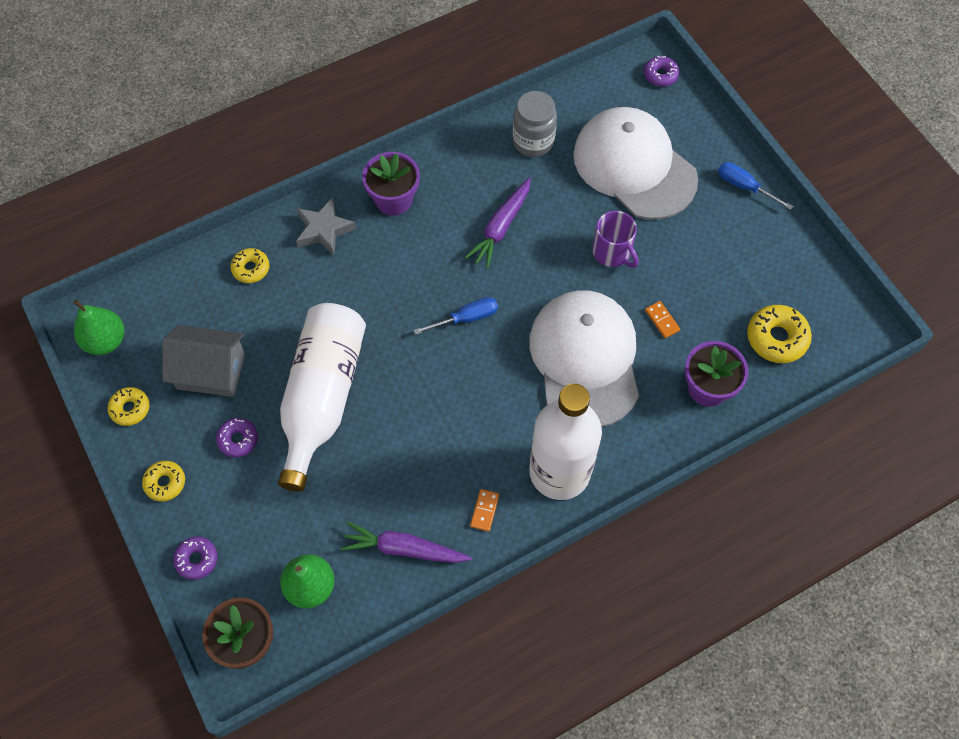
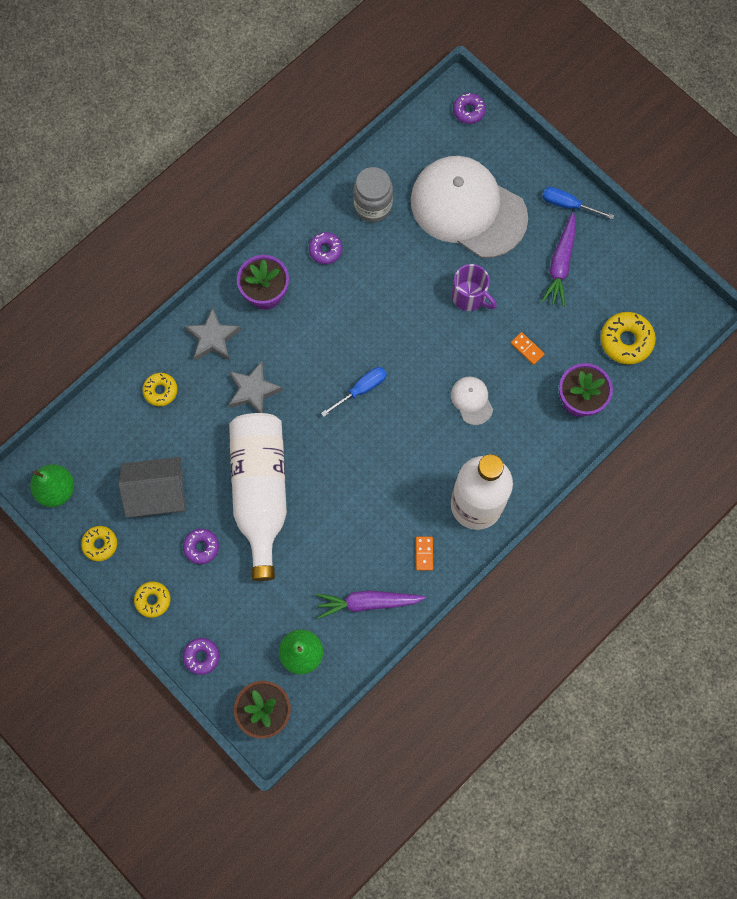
camera: 15 degrees left, 10 degrees up
(349, 292) = (253, 390): none -> grey star
(470, 172) = (325, 250): none -> purple donut
(501, 227) = (367, 297): purple carrot -> purple carrot (560, 264)
(585, 359) = (471, 400): white cap -> white cap, size x0.40

